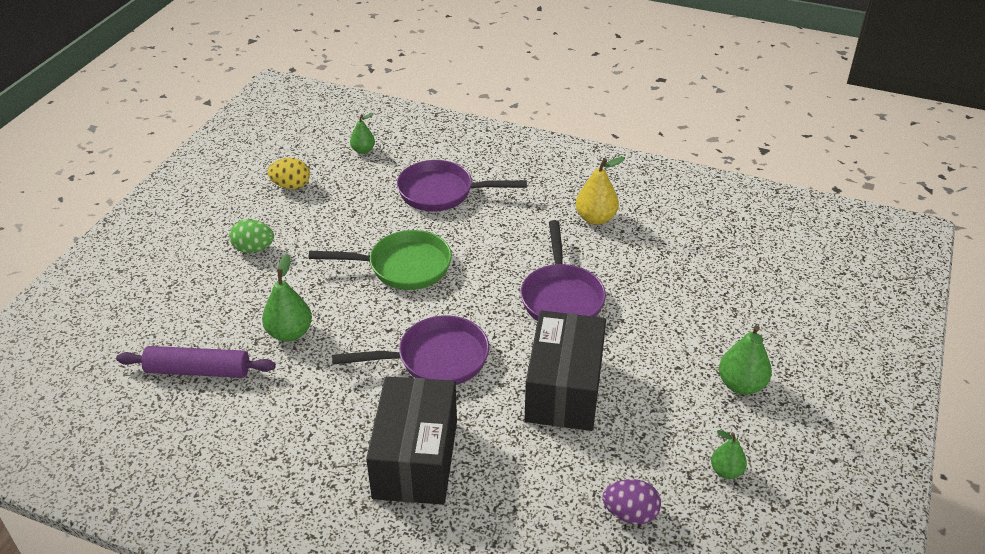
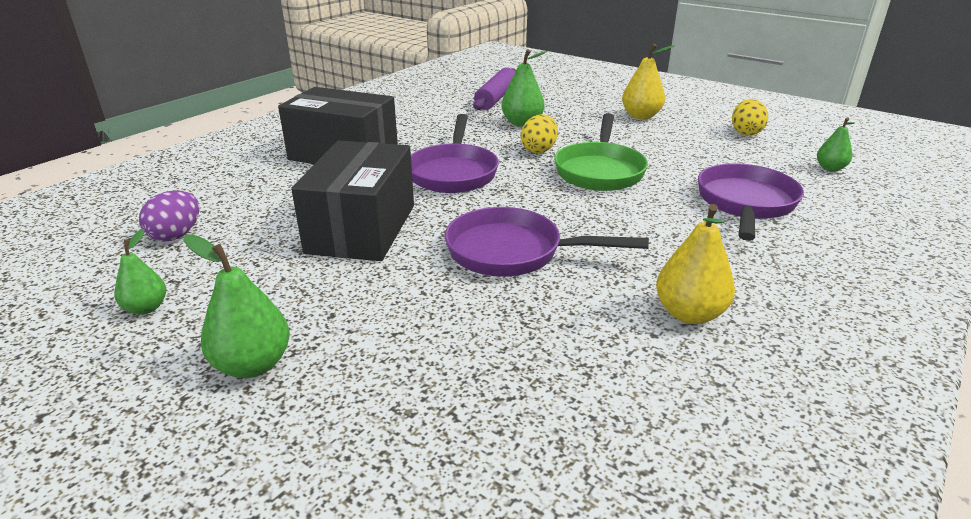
camera: 105 degrees right, 10 degrees down
(254, 249) = (641, 116): green egg -> yellow pear
(364, 310) = (539, 150): none -> yellow egg
(564, 389) = (362, 228): black box -> black box turned 75 degrees clockwise

